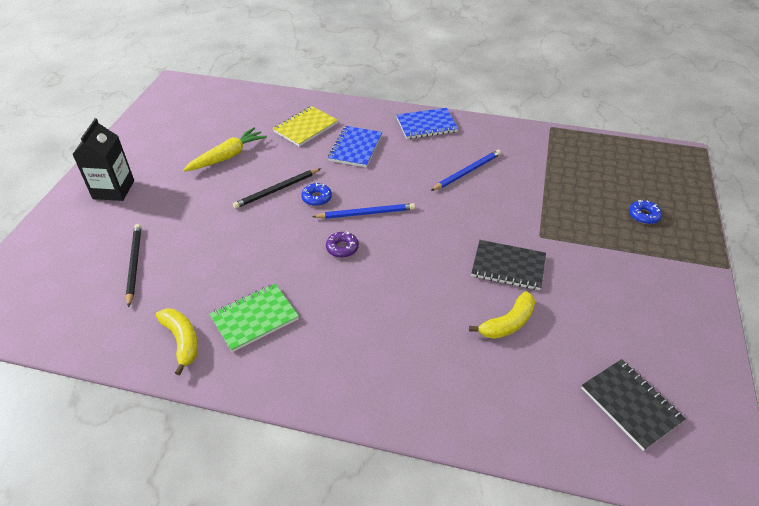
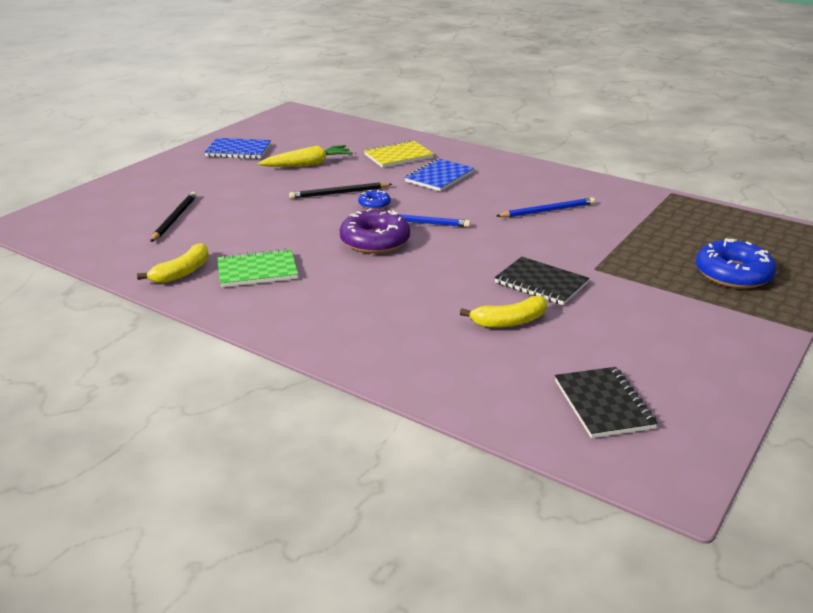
camera: 20 degrees right, 15 degrees down
(113, 189) = (189, 170): black carton -> none
(182, 341) = (182, 272): yellow banana -> yellow banana turned 45 degrees clockwise
(342, 248) = (375, 241): purple donut -> purple donut, size x2.00
(426, 125) = (527, 172): blue notebook -> blue notebook (238, 151)
(643, 215) = (733, 274): blue donut -> blue donut, size x2.00

